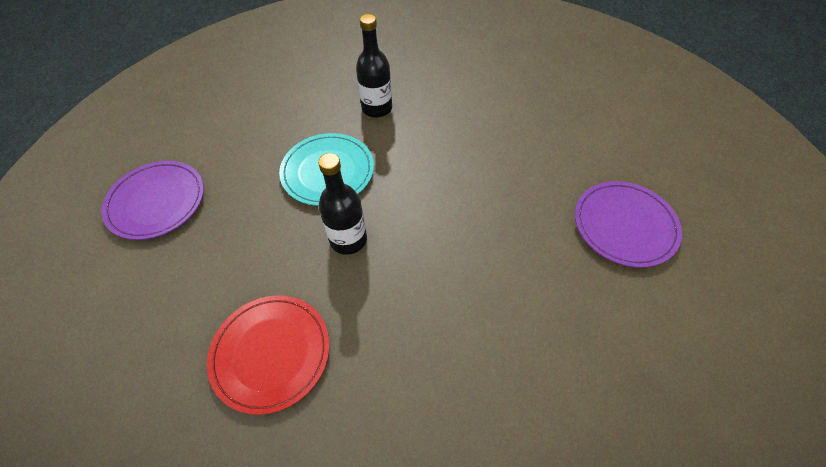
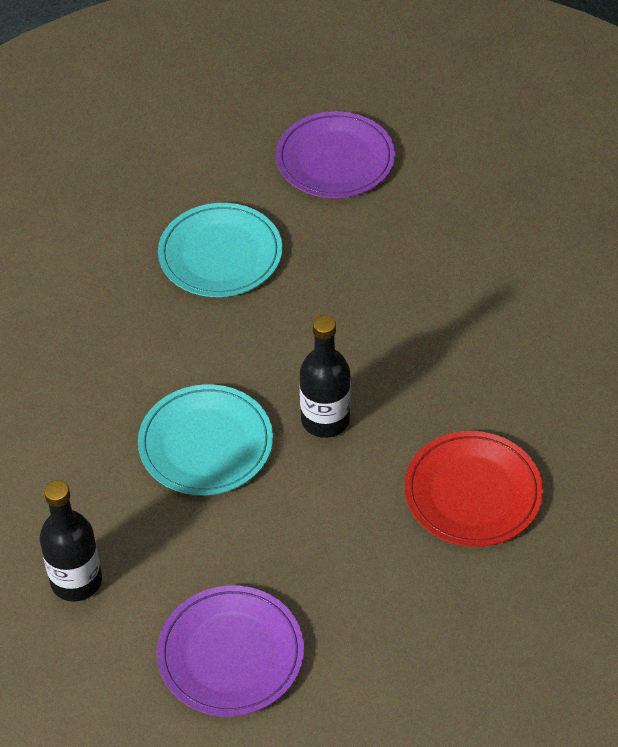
camera: 85 degrees left, 5 degrees down
(377, 108) = (87, 384): black bottle -> black bottle (76, 581)
(500, 162) = (220, 254): none -> turquoise plate

